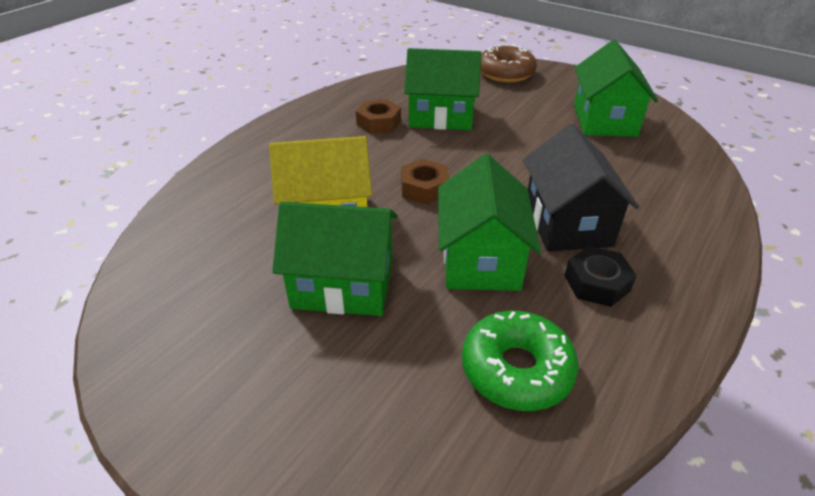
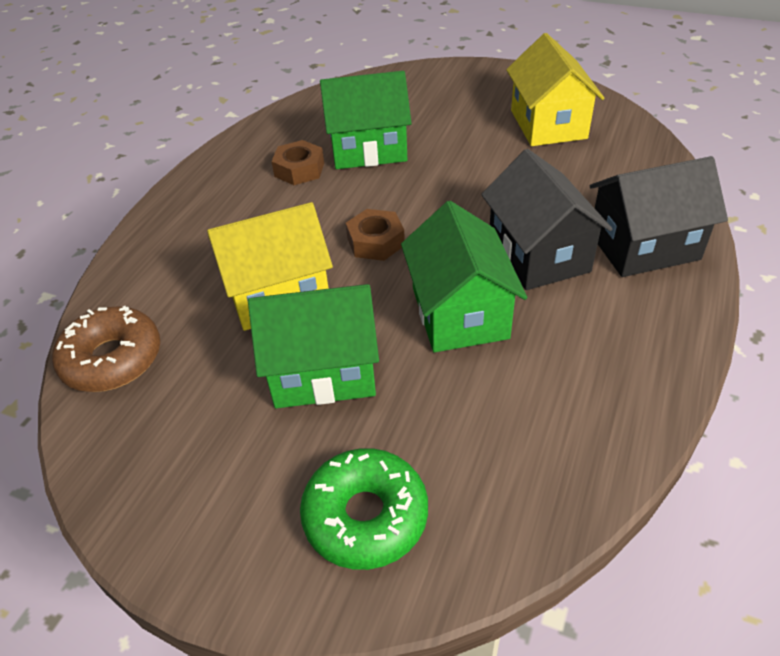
camera: 10 degrees left, 5 degrees up
(505, 73) = (425, 81): brown donut -> brown donut (112, 359)
(516, 369) = (527, 422): green donut -> green donut (365, 516)
(597, 283) = (583, 315): black nut -> none
(604, 120) = (548, 124): green house -> yellow house
(670, 233) = (644, 246): none -> black house

